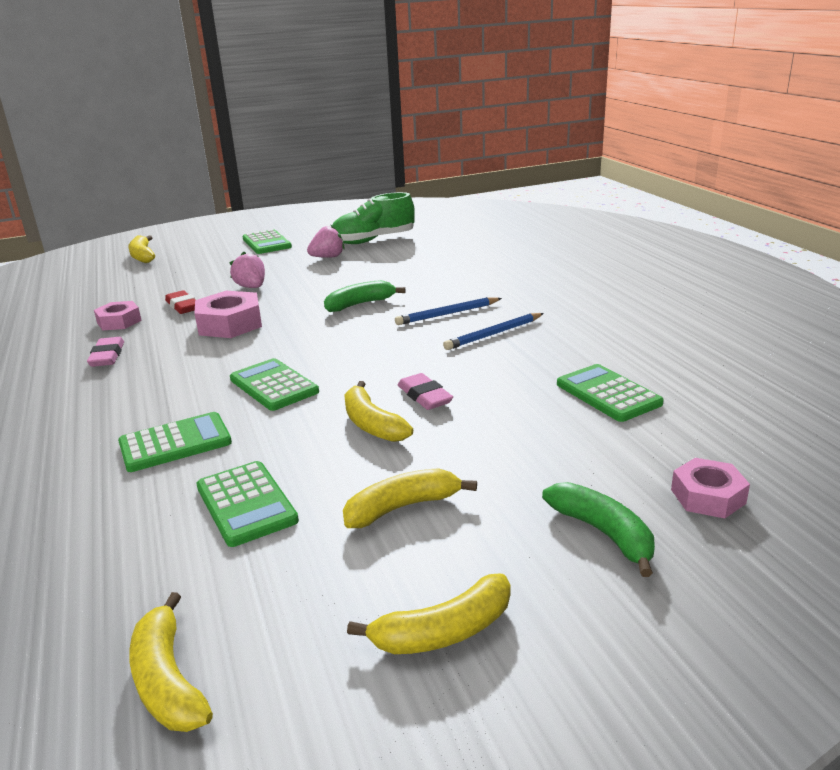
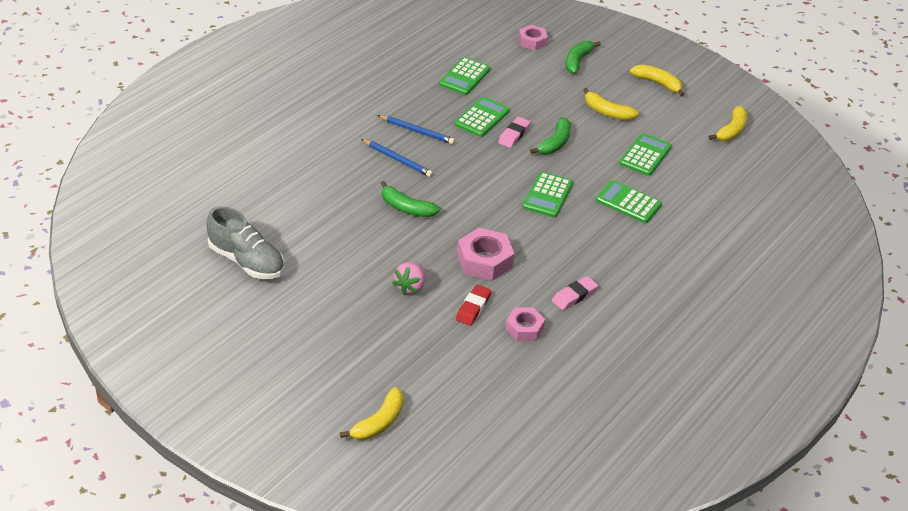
camera: 125 degrees left, 15 degrees up
(267, 243) = (290, 339): green calculator -> green calculator (482, 118)
(328, 257) = (311, 272): pink strawberry -> none
(372, 424) = (555, 143): yellow banana -> green banana
(373, 240) = (246, 261): green shoe -> grey shoe

